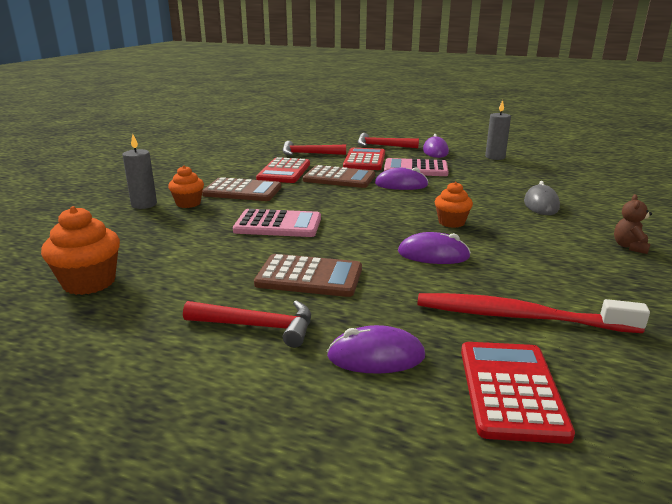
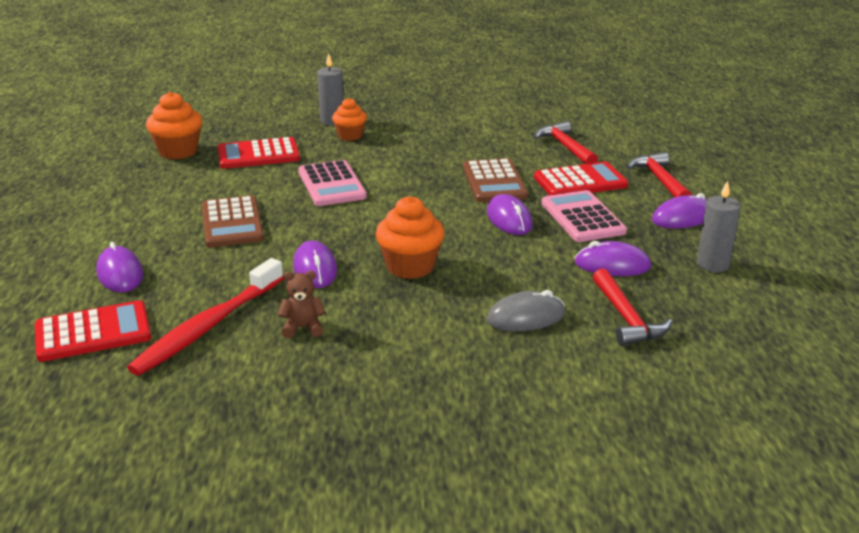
camera: 65 degrees right, 5 degrees up
(242, 191) = (404, 147): brown calculator -> none
(257, 326) = (143, 223): red hammer -> red hammer (626, 318)
(284, 171) = (484, 150): red calculator -> red calculator (258, 155)
(451, 222) = (410, 266): orange cupcake -> orange cupcake, size x1.52
(483, 174) = (612, 265): none -> purple mouse
(519, 317) = (208, 327): red toothbrush -> red toothbrush turned 135 degrees counterclockwise
(629, 247) = (424, 387): brown teddy bear -> brown teddy bear (303, 328)

